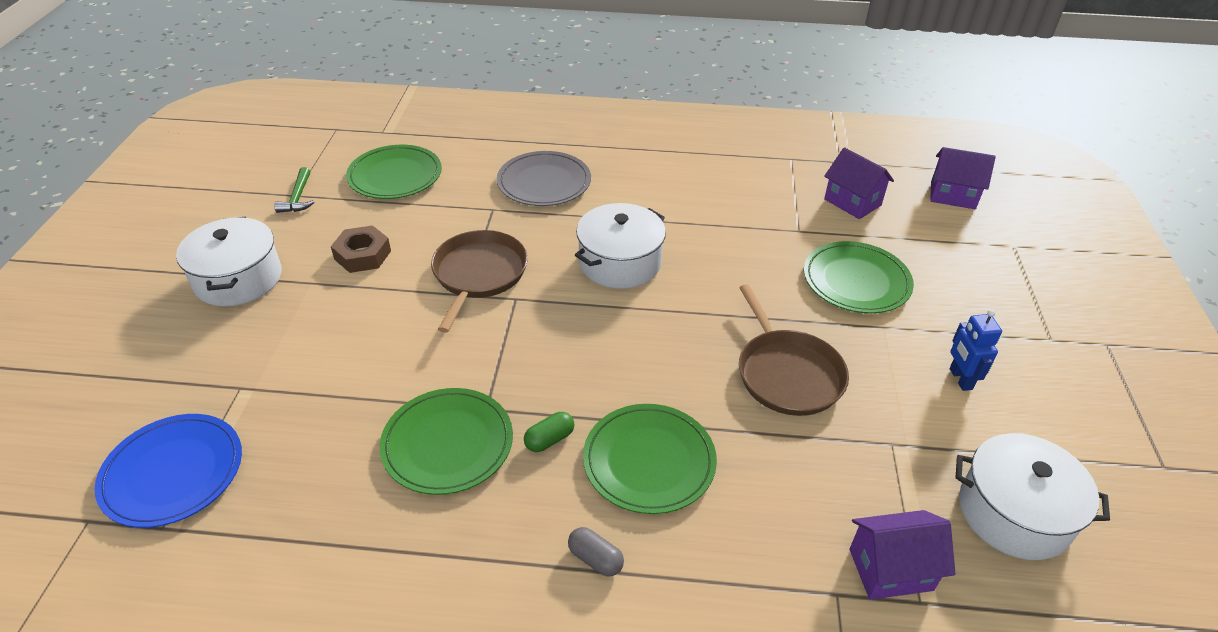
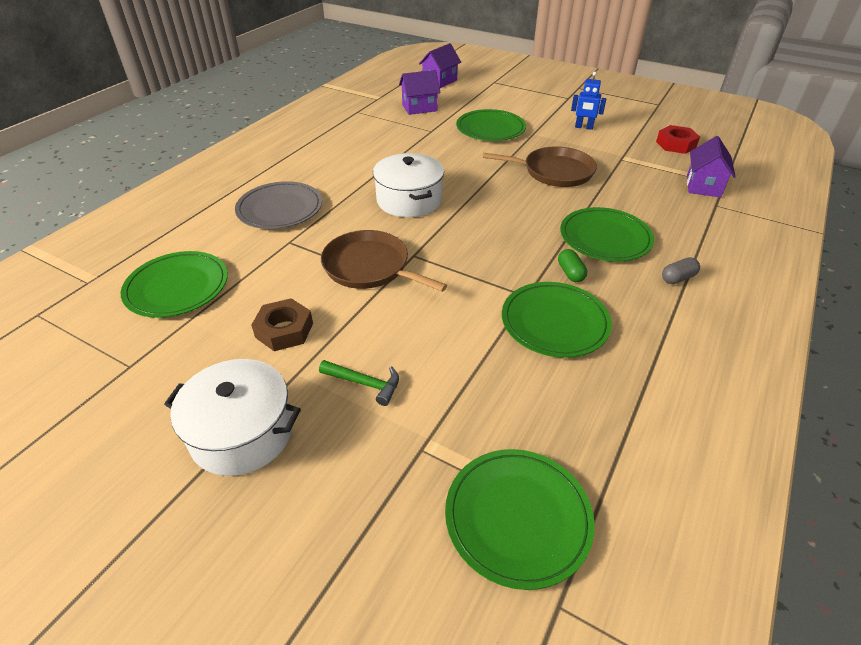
camera: 65 degrees left, 0 degrees up
(173, 473) = (517, 518): blue plate -> green plate
(298, 197) = (138, 363): green hammer -> green hammer (364, 383)
(1014, 513) = (675, 144): white pot -> red nut

